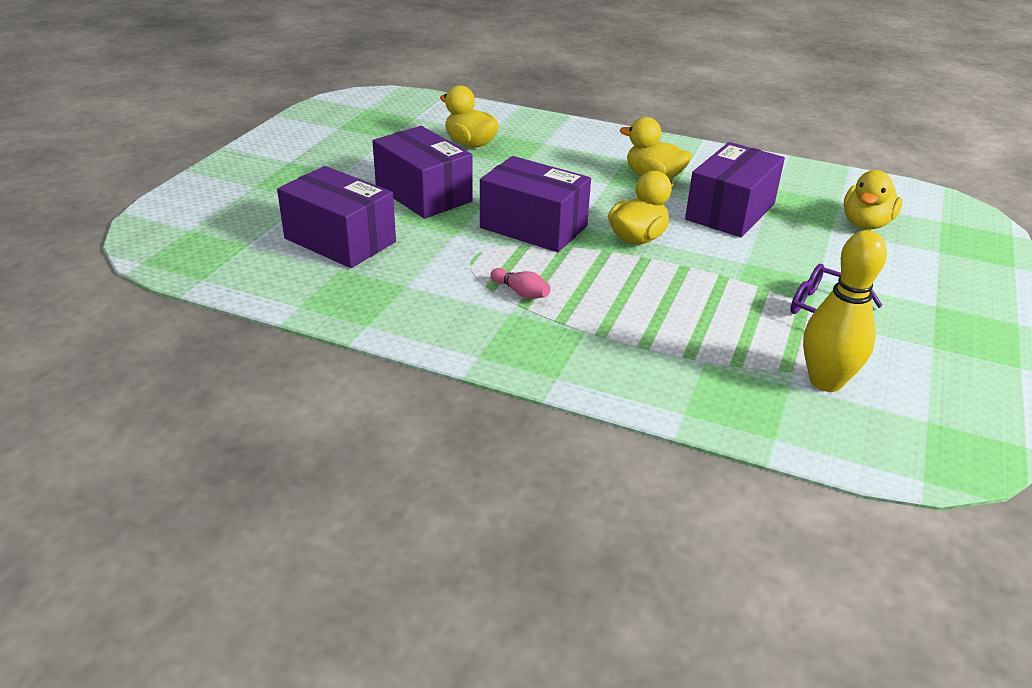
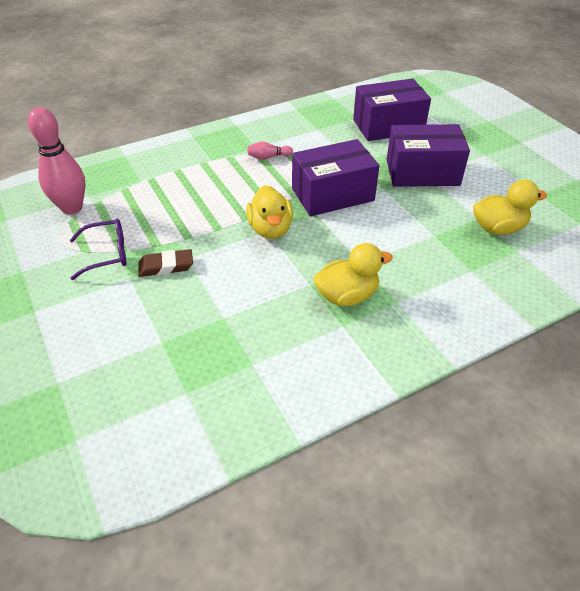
camera: 130 degrees right, 10 degrees up
(730, 211) = (250, 301): purple box -> none
(773, 267) = (166, 266): none -> brown eraser
(825, 381) = (72, 208): yellow bowling pin -> pink bowling pin
(866, 224) = (140, 373): yellow duck -> none

